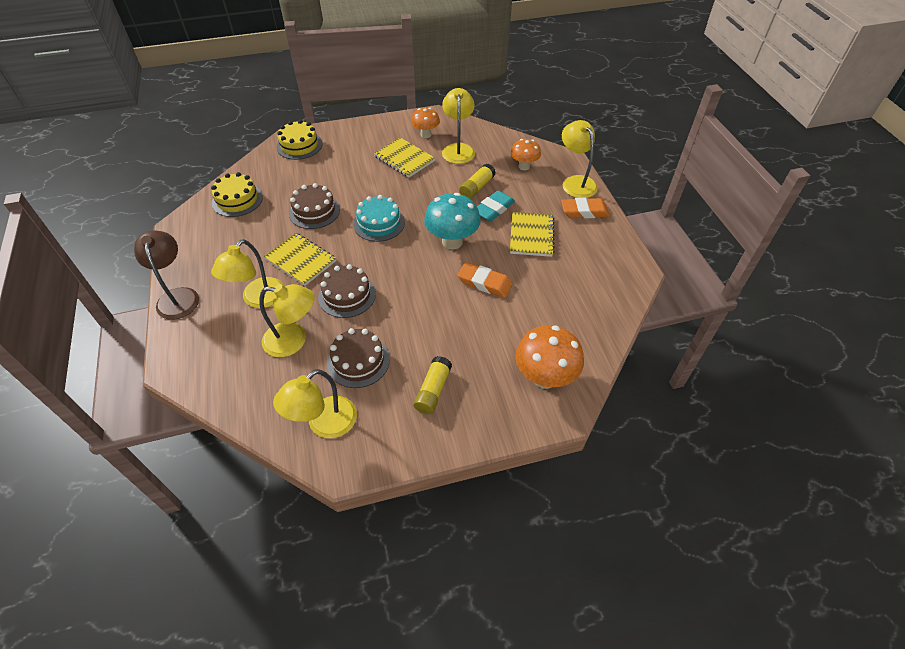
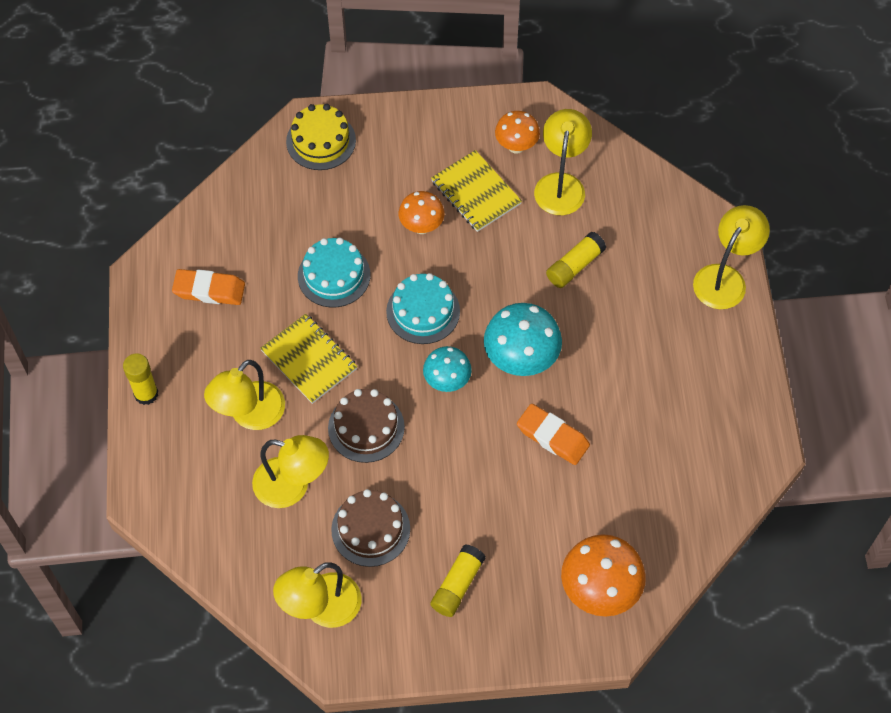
camera: 10 degrees right, 10 degrees up
(177, 296) = (146, 394): brown lamp -> yellow glue stick
(237, 200) = (226, 237): yellow cake -> none
(314, 211) = (334, 275): brown cake -> turquoise cake
(402, 260) = (447, 381): none -> turquoise mushroom
(493, 209) = (591, 311): turquoise eraser -> none
(524, 166) = (654, 235): orange mushroom -> orange mushroom (421, 226)
(531, 235) = (635, 367): yellow notebook -> none
(575, 182) = (725, 278): yellow lamp -> yellow lamp turned 45 degrees clockwise
(584, 211) = (722, 335): orange eraser -> orange eraser (209, 290)

